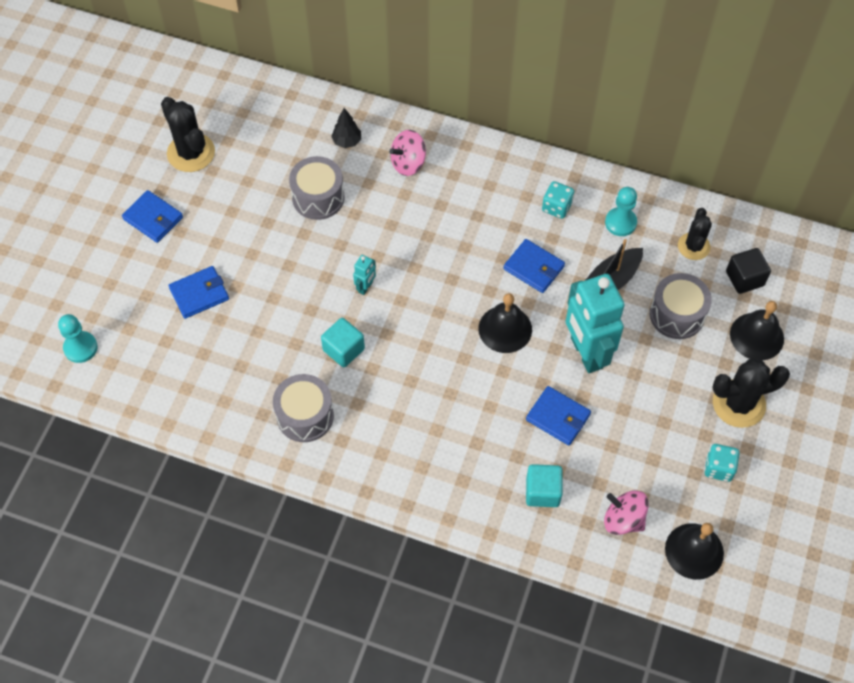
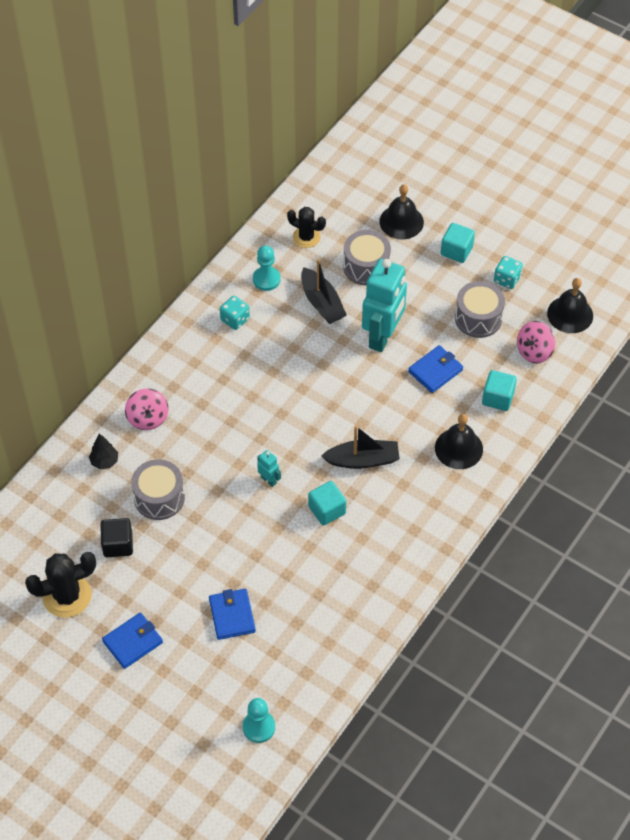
camera: 75 degrees left, 5 degrees down
(305, 416) = (383, 553): grey drum -> grey drum (478, 318)
(416, 370) = (363, 460): none -> black boat
(505, 329) = (343, 386): black bell -> black bell (458, 448)
(534, 268) = (290, 351): blue wallet -> none
(586, 353) = (383, 336): turquoise robot -> turquoise robot turned 60 degrees counterclockwise
(738, 404) = (456, 251): black cactus -> turquoise cube
(744, 278) = (347, 213): black cube -> black cube (118, 544)

